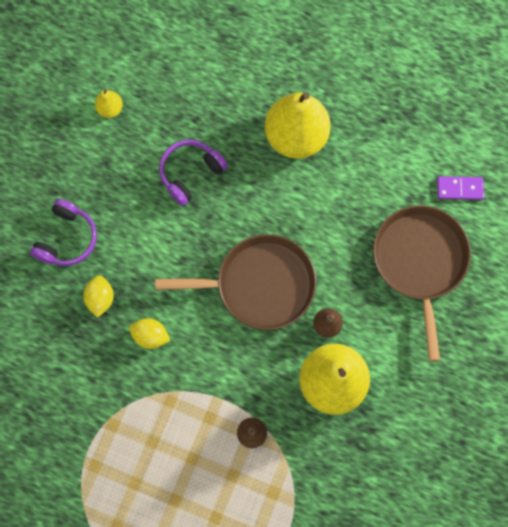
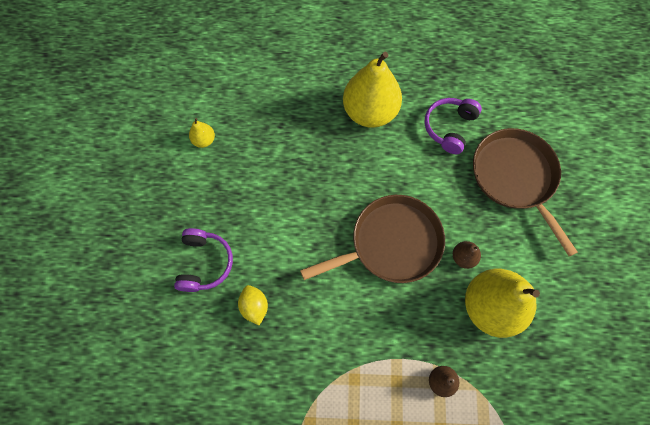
camera: 20 degrees left, 5 degrees down
(150, 336) = (313, 324): yellow lemon -> none
(190, 173) = (293, 170): purple headphones -> purple headphones (449, 127)
(459, 189) = (518, 109): purple domino -> none

